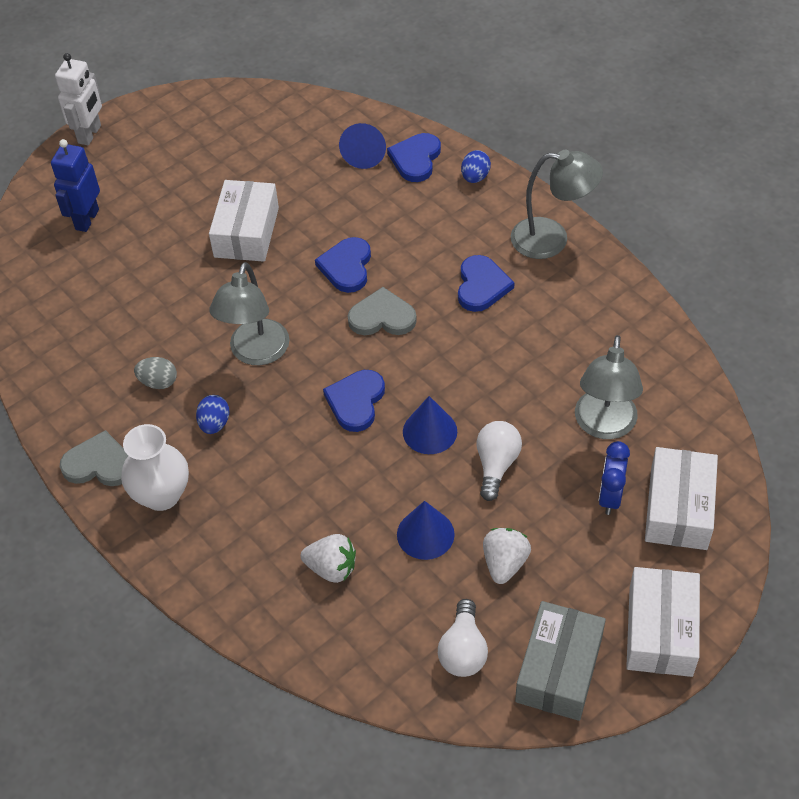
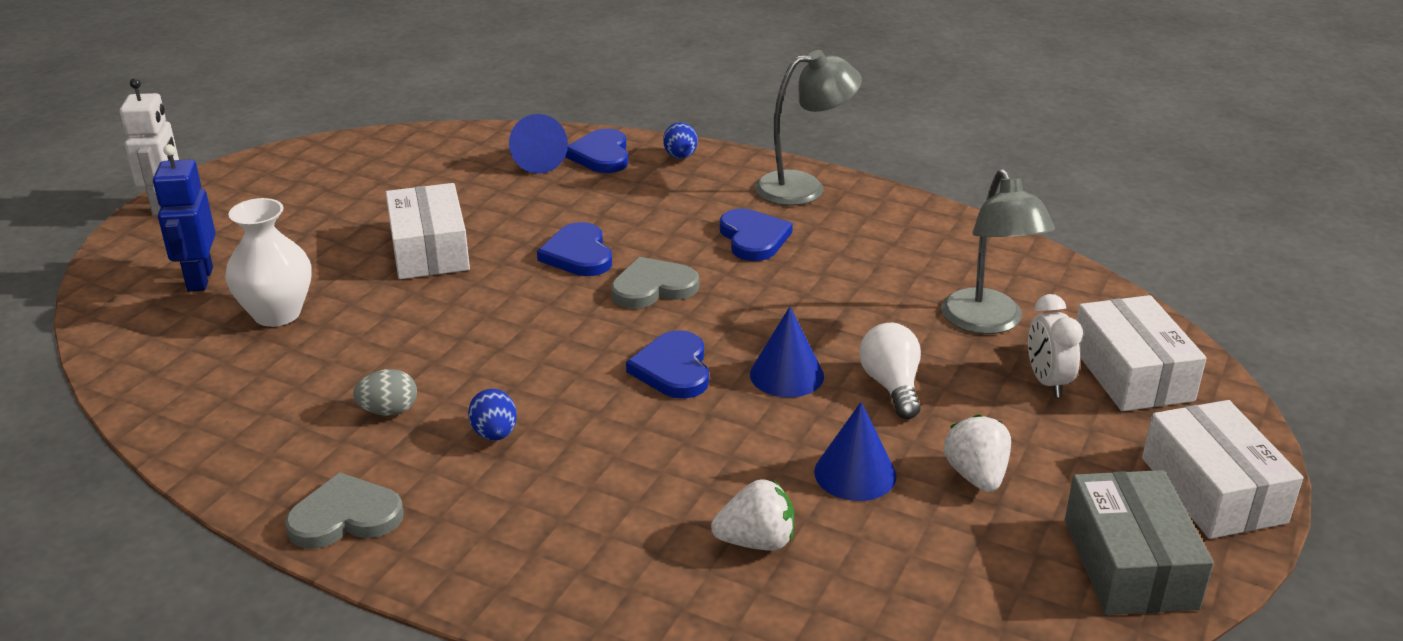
camera: 25 degrees left, 20 degrees down
(162, 495) = (461, 527): white vase -> white vase (277, 314)
(256, 353) = (510, 353): grey lamp -> none
(463, 650) = (995, 580): white light bulb -> none
(610, 497) = (1047, 382): blue clock -> white clock

